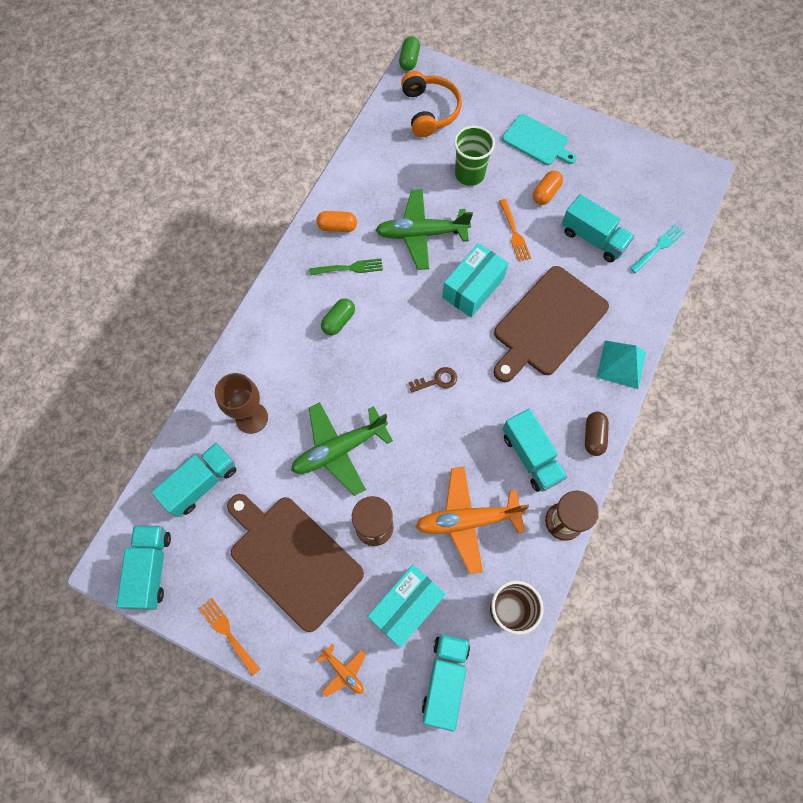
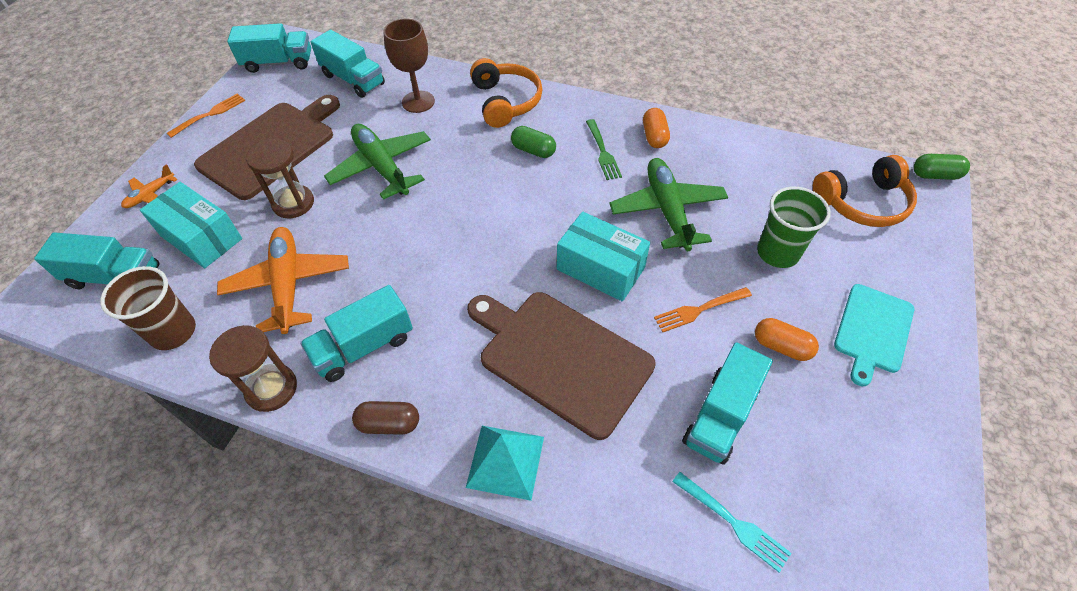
camera: 85 degrees right, 15 degrees down
(268, 339) = (505, 102): none -> orange headphones
(437, 380) = (466, 242): brown key -> none

